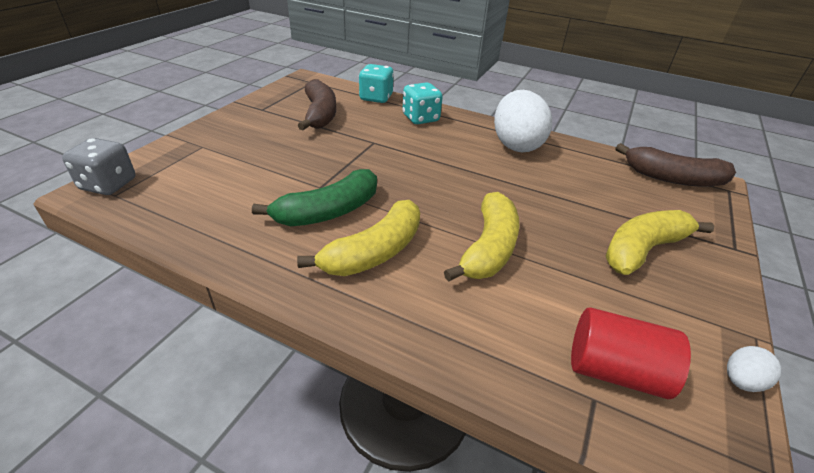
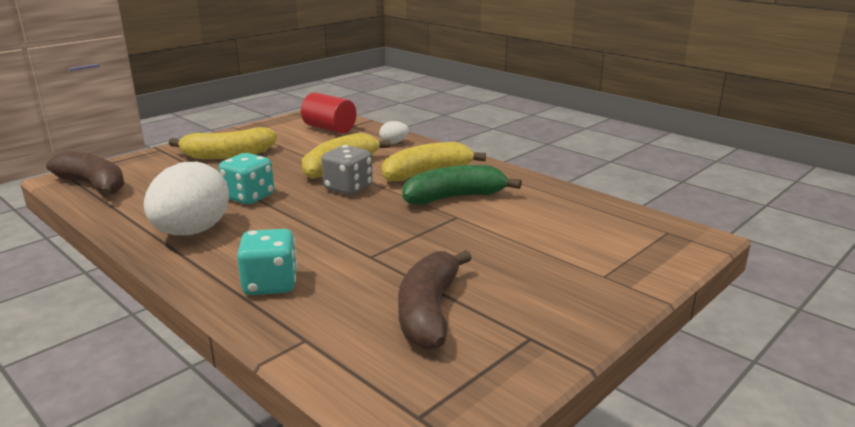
camera: 160 degrees left, 15 degrees down
(108, 184) = (683, 241): grey dice -> grey dice (348, 188)
(376, 98) = (307, 340): turquoise dice -> turquoise dice (249, 197)
(741, 381) = (273, 121): white egg -> white egg (394, 143)

